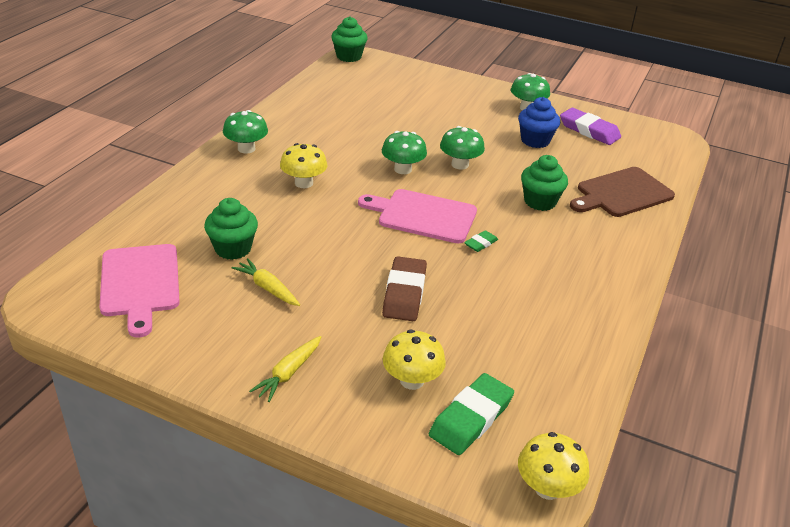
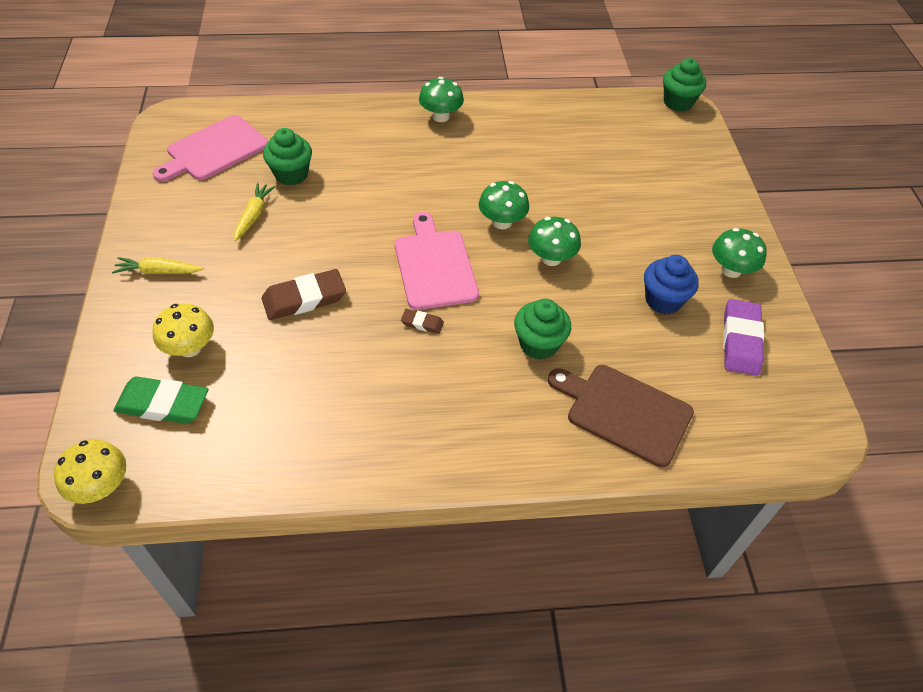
camera: 60 degrees right, 15 degrees up
(304, 183) = (419, 171): yellow mushroom -> none
(481, 243) = (422, 323): green eraser -> brown eraser

